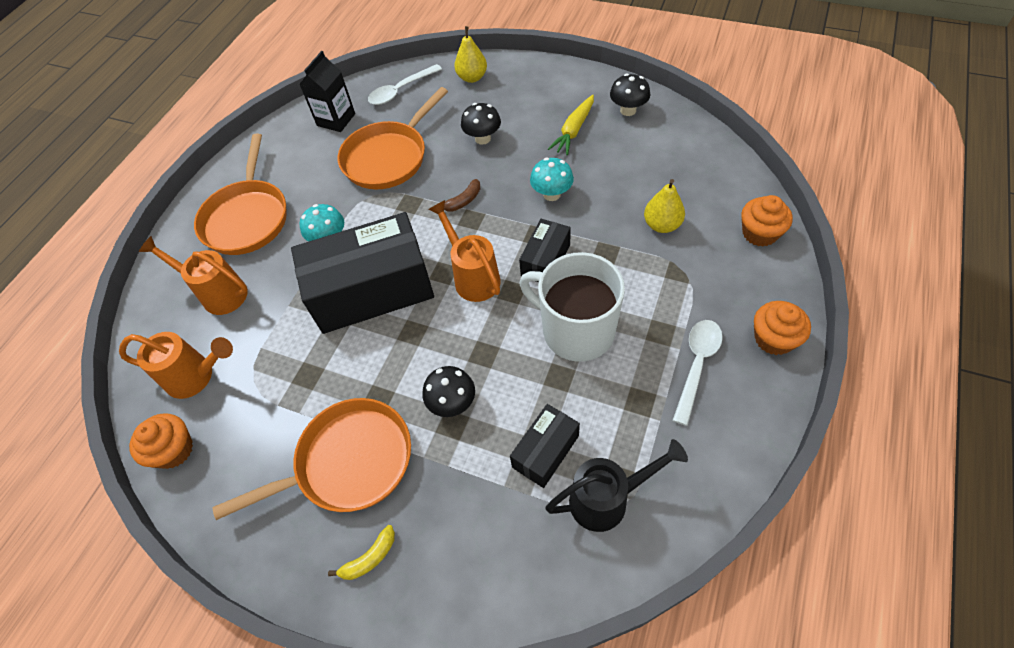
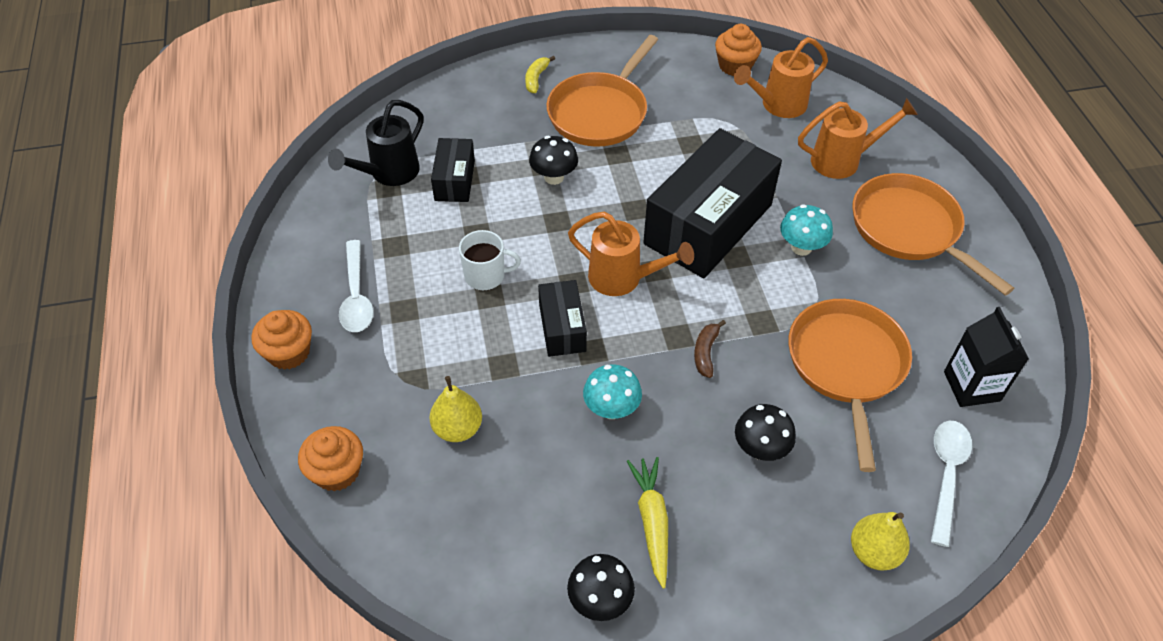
camera: 140 degrees right, 5 degrees down
(576, 330) = (486, 276): white mug -> white mug, size x0.52

